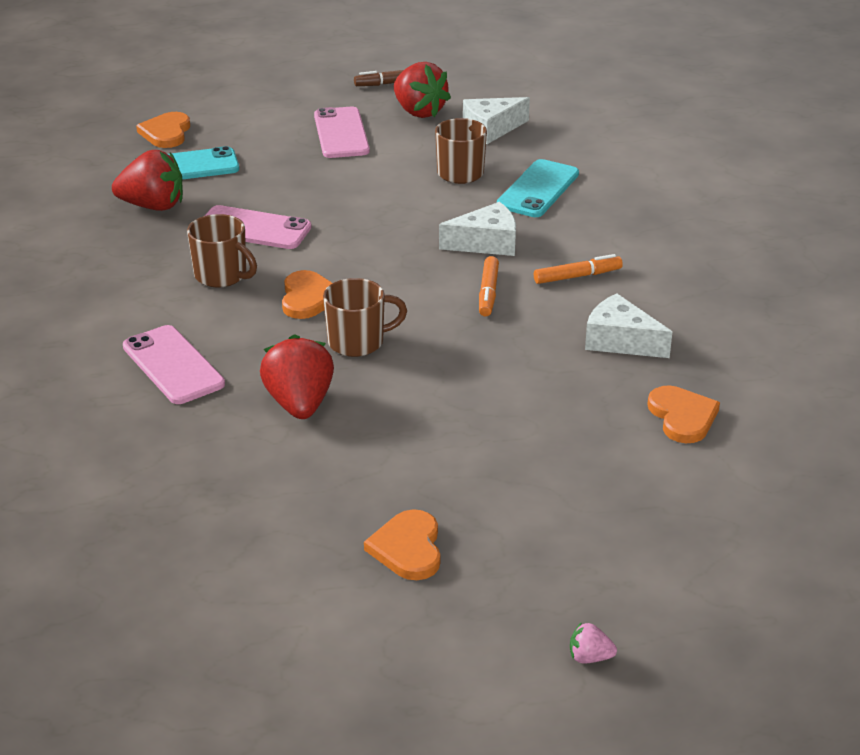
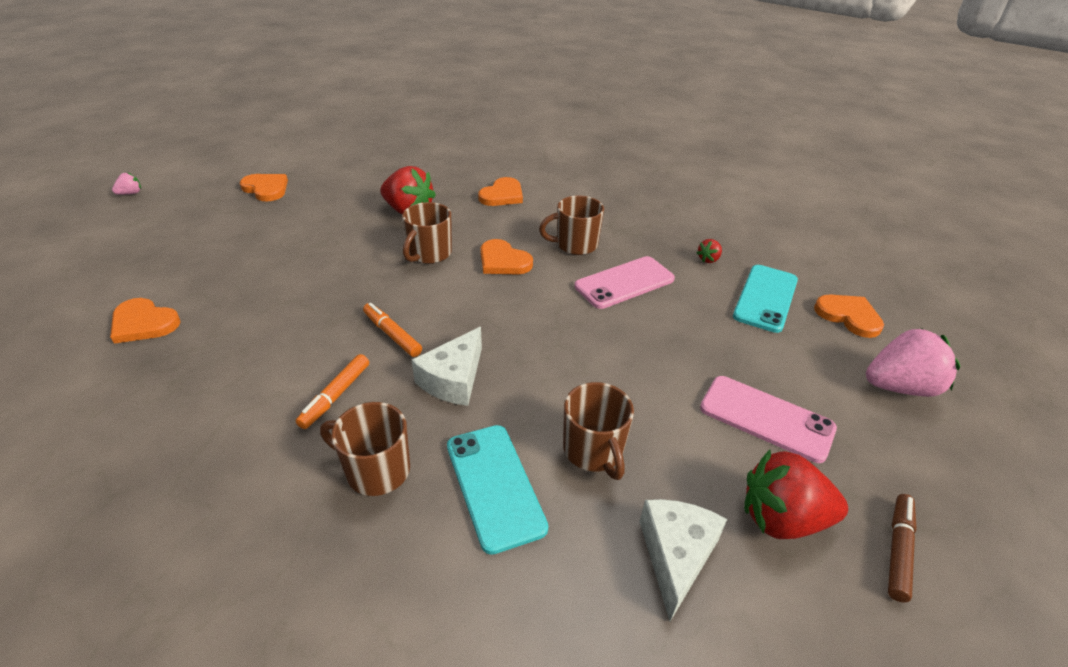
camera: 130 degrees right, 5 degrees up
(153, 206) = (708, 259): red strawberry -> red strawberry, size x0.45
(173, 365) = (502, 195): pink phone -> orange heart
(238, 103) = (899, 387): none -> pink strawberry
(595, 228) = (376, 470): none -> brown mug
(620, 341) = (240, 355): white cheese -> none

